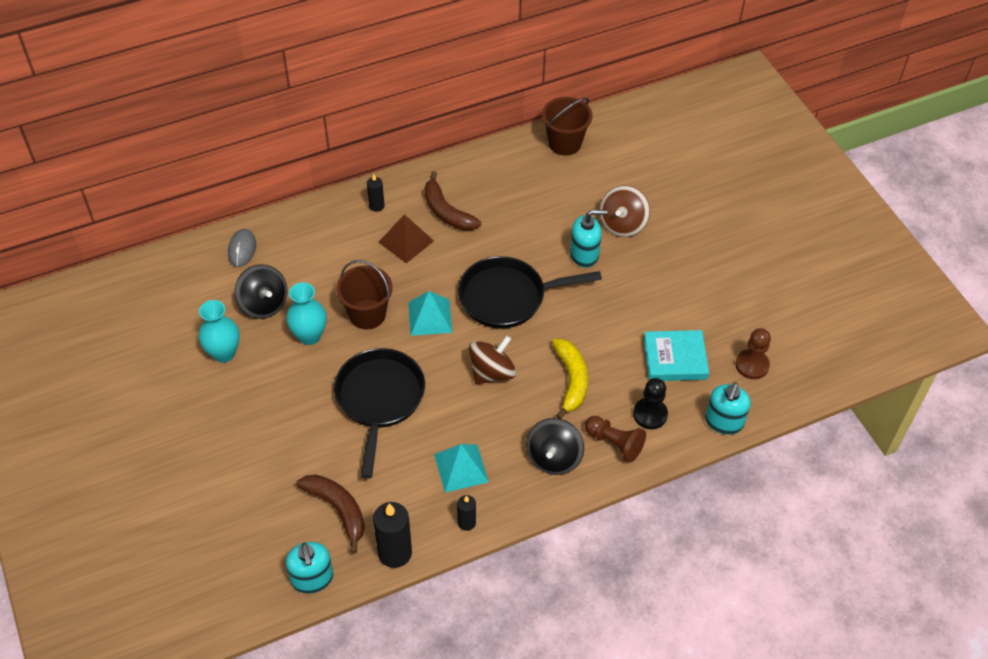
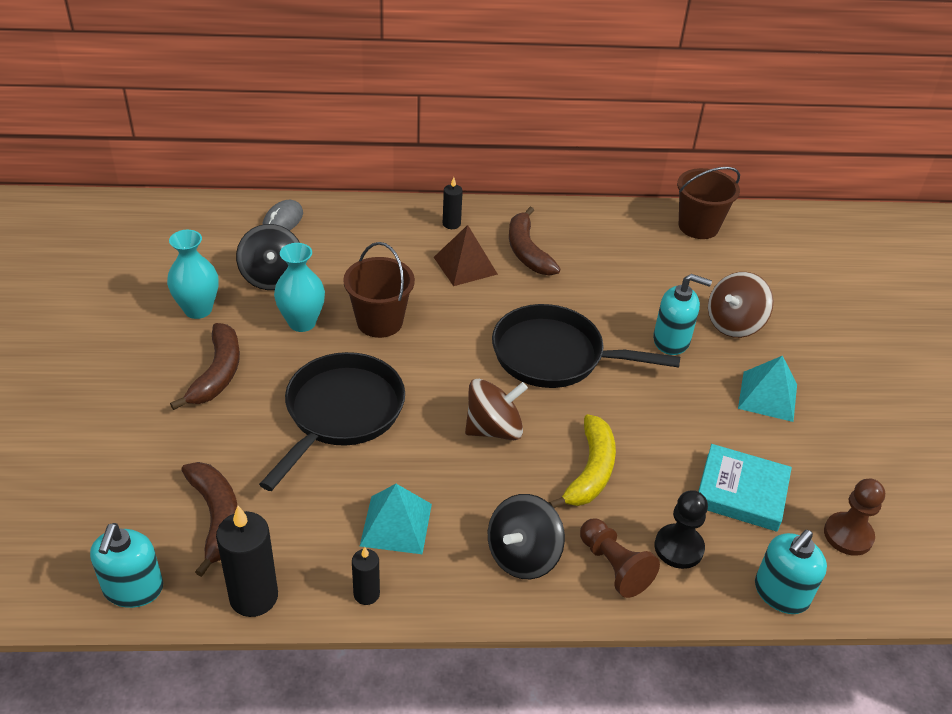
camera: 20 degrees right, 10 degrees down
(272, 401) = (217, 373): none -> brown banana
(430, 317) = (450, 347): turquoise pyramid -> turquoise pyramid (767, 396)

